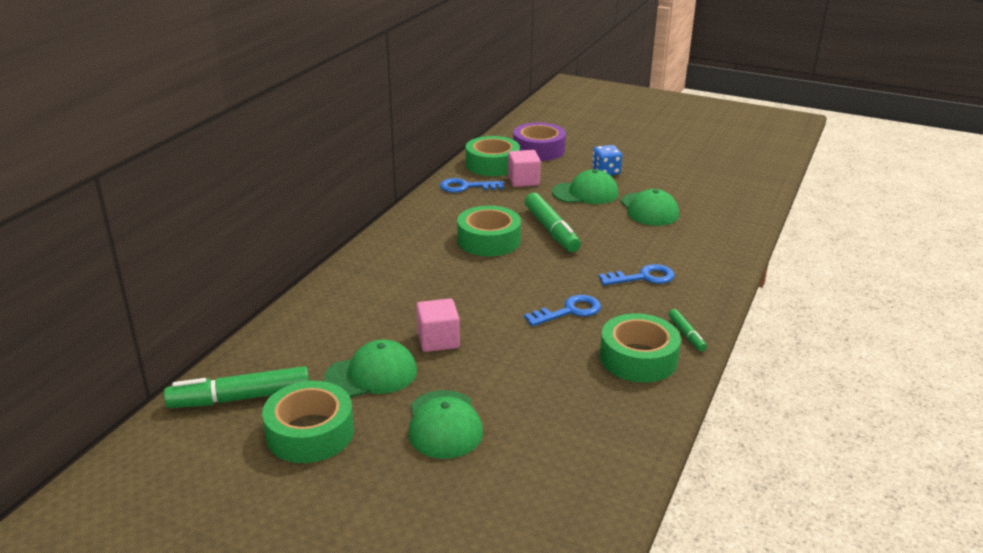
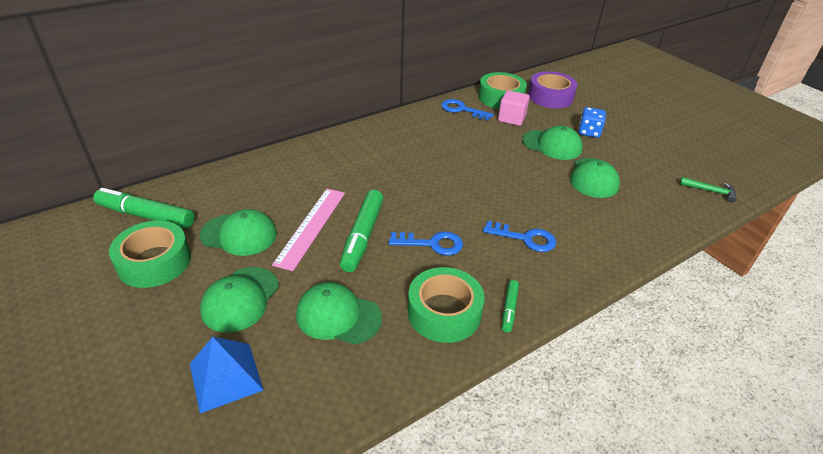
camera: 30 degrees right, 10 degrees up
(438, 340) = (311, 227): pink cube -> pink ruler
(489, 240) = (433, 159): green tape -> none
(507, 485) = (226, 376): none -> blue pyramid
(551, 230) = (491, 167): green marker -> green marker (362, 236)
(552, 398) = (338, 316): none -> green cap
(748, 190) = (710, 191): none -> green hammer

